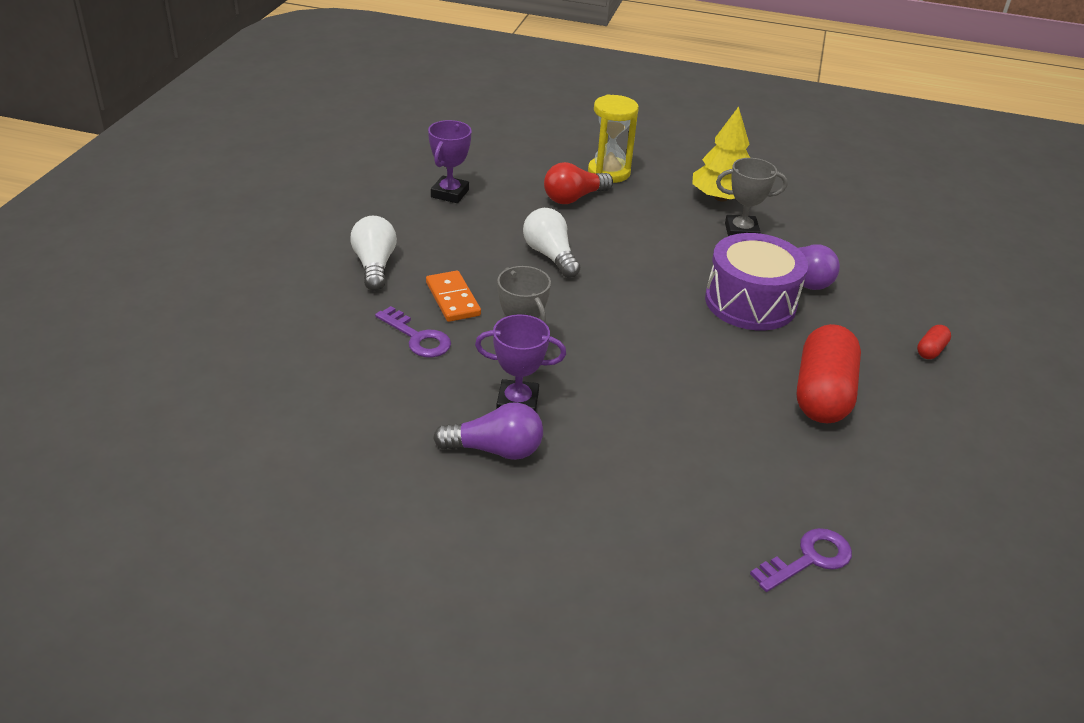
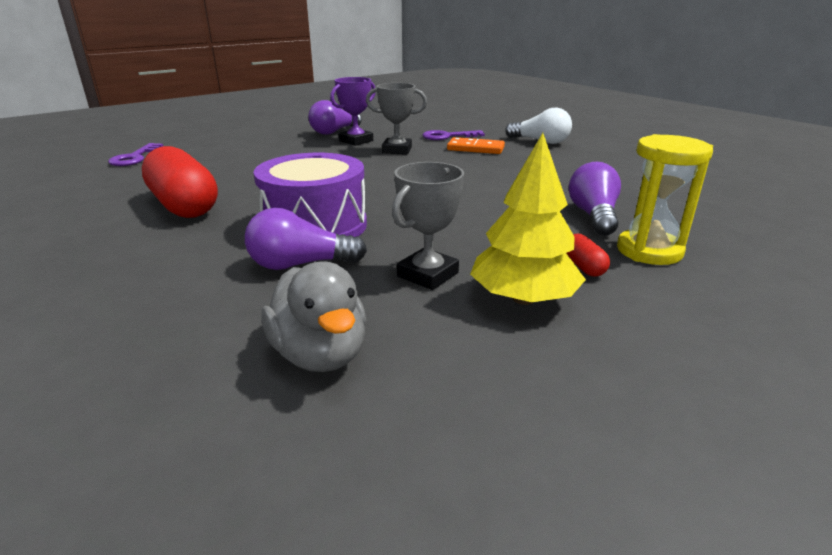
camera: 130 degrees right, 10 degrees down
(450, 193) = (638, 176): purple trophy -> none
(550, 255) = (495, 182): white light bulb -> none
(574, 198) = (593, 216): red light bulb -> purple light bulb
(843, 233) = (320, 354): none -> grey duck
(931, 350) = (90, 275): red capsule -> red capsule (583, 267)

